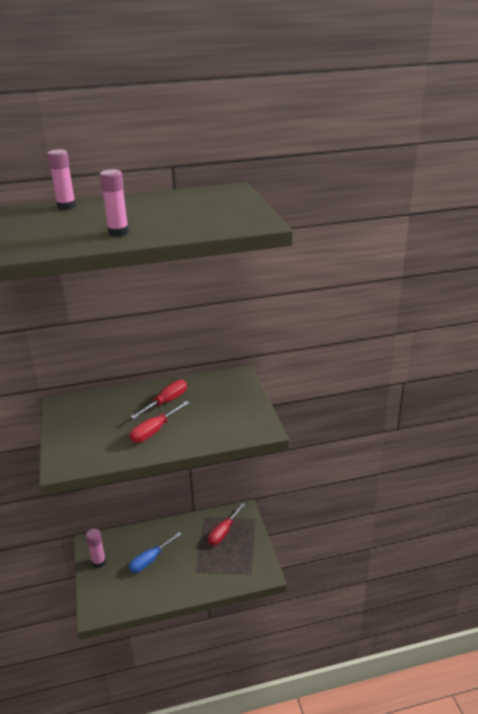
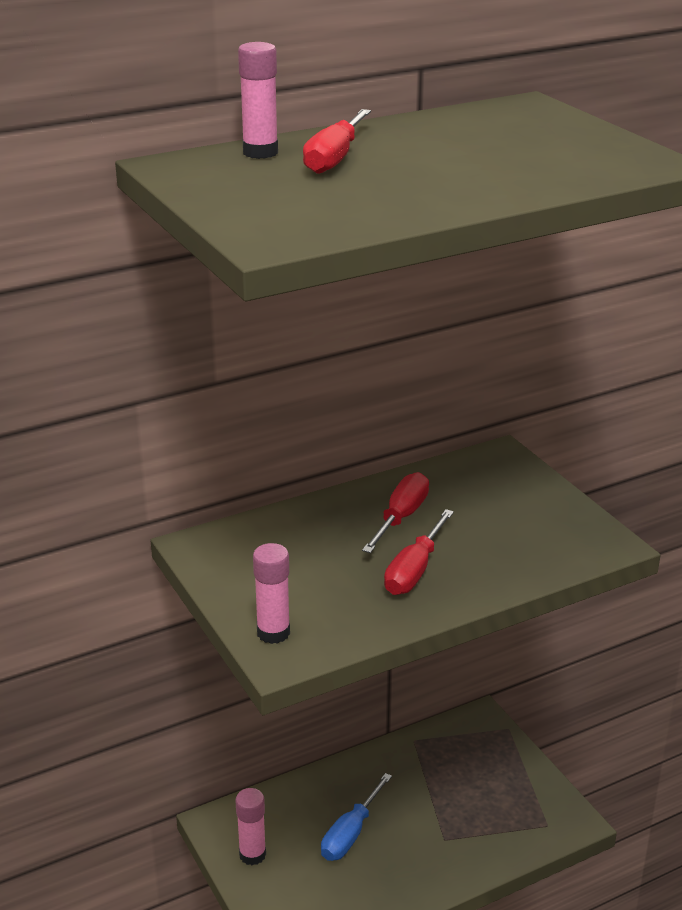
camera: 15 degrees left, 0 degrees up
(118, 233) = (424, 193): pink glue stick -> pink glue stick (273, 633)
(223, 532) = (463, 761): red screwdriver -> red screwdriver (335, 158)

